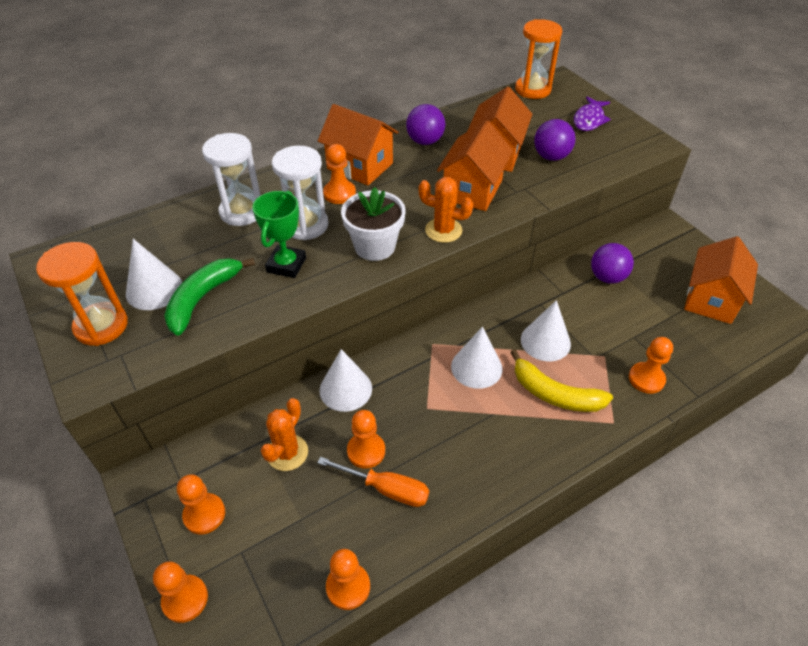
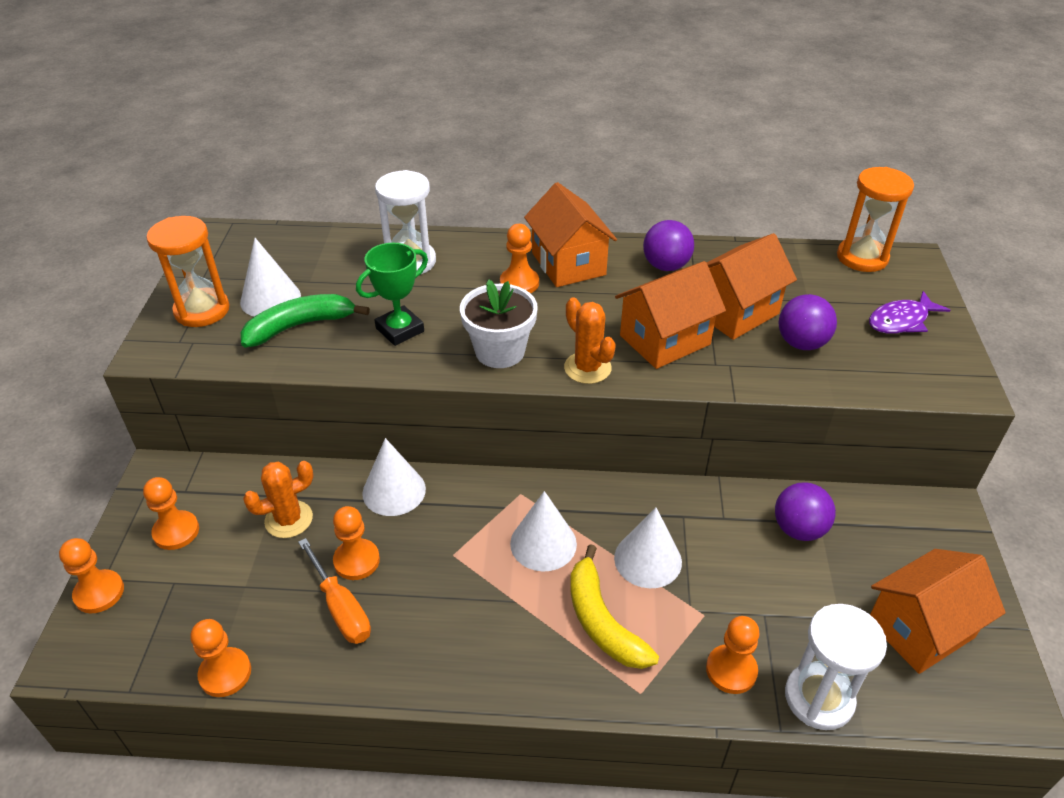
camera: 35 degrees right, 5 degrees down
(306, 225) = (455, 300): white hourglass -> white hourglass (819, 698)

